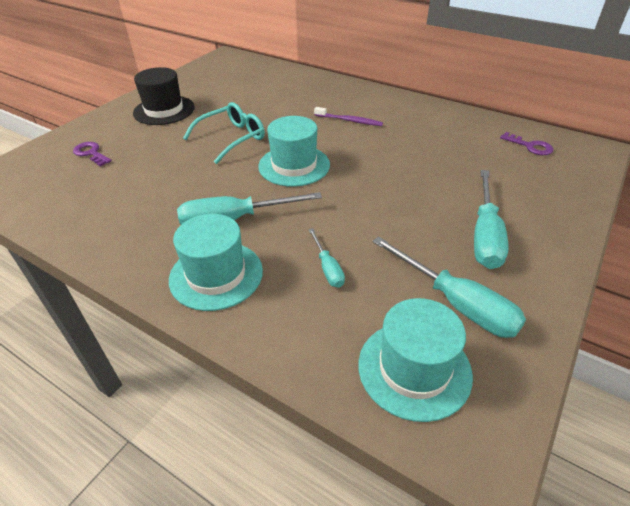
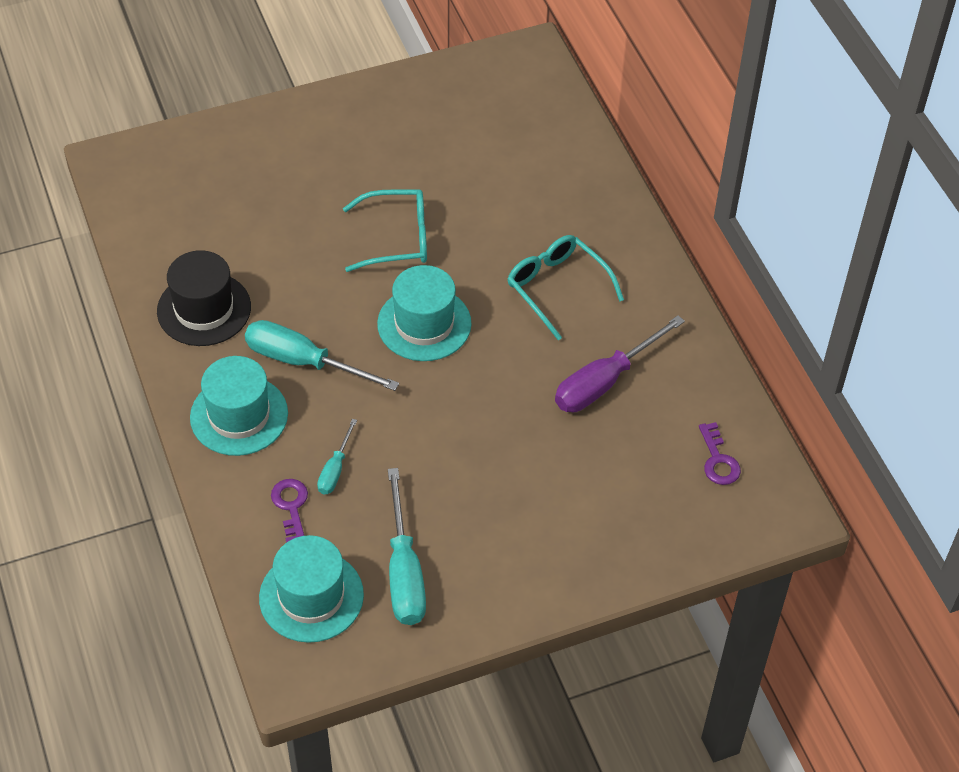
camera: 35 degrees right, 10 degrees up
(91, 153) = (236, 175): purple key -> purple key (291, 506)
(164, 110) = (362, 139): black hat -> black hat (204, 309)
(350, 120) = (558, 288): purple toothbrush -> turquoise glasses
(427, 143) = (605, 381): none -> purple screwdriver
(485, 235) = (512, 530): turquoise screwdriver -> none

